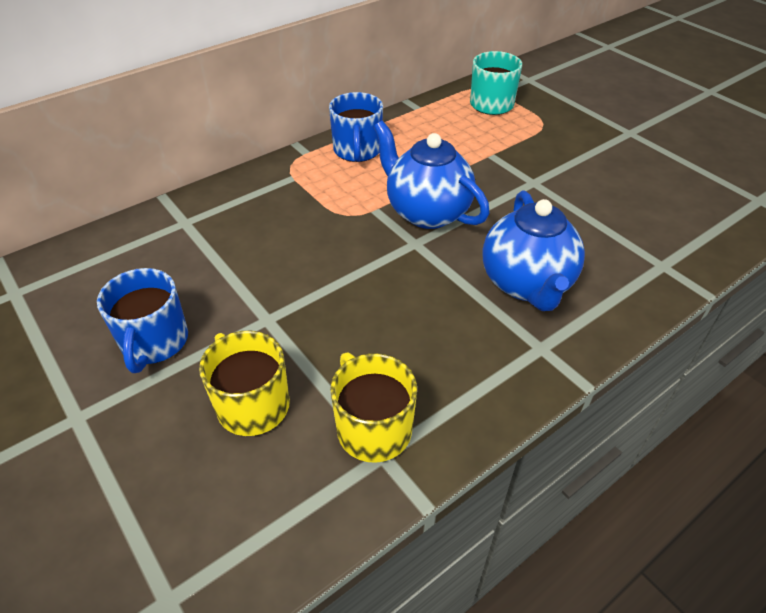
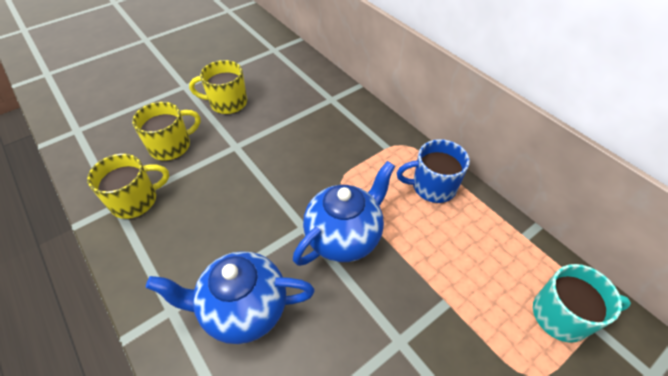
camera: 90 degrees right, 5 degrees up
(154, 342) = (227, 103): blue mug -> yellow mug

